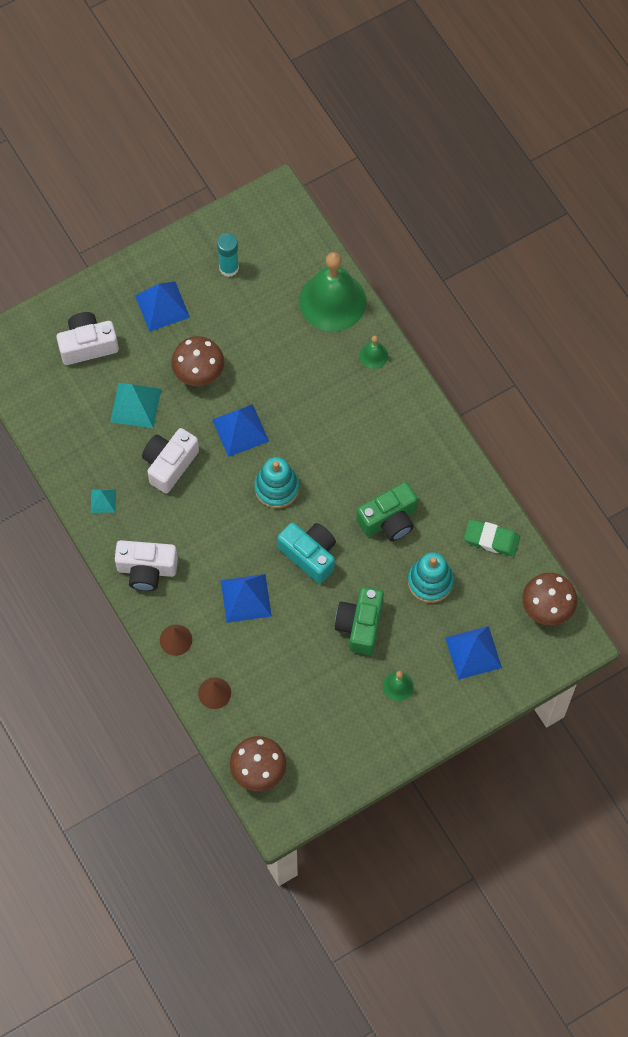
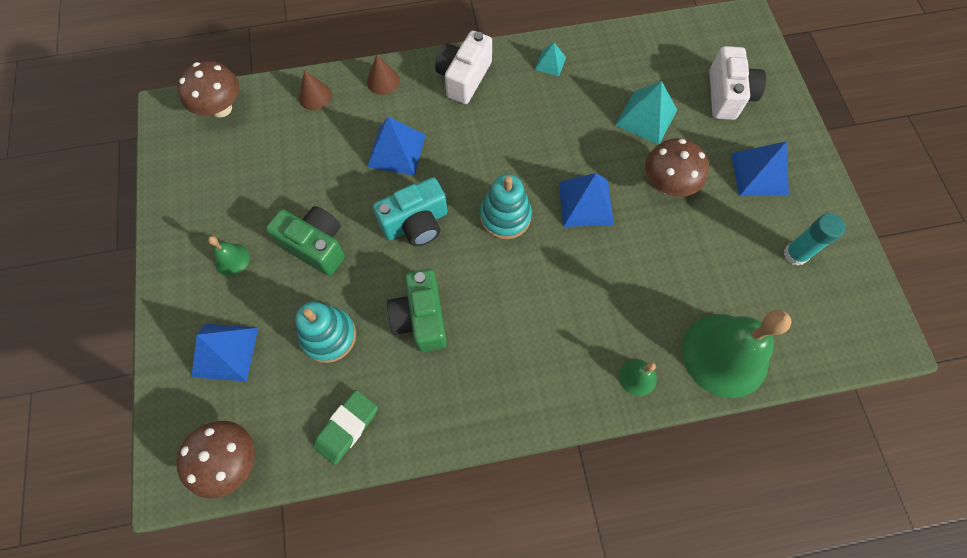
camera: 110 degrees right, 0 degrees up
(169, 464) = (569, 128): white camera -> none

